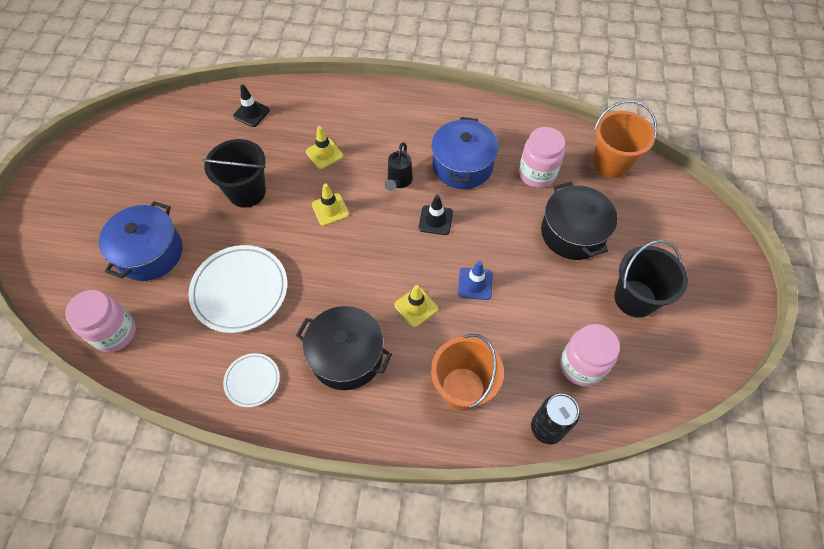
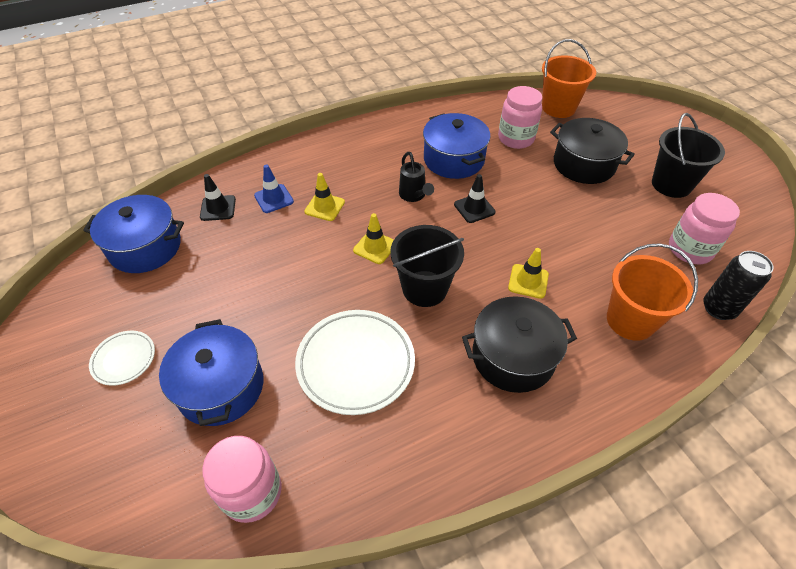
camera: 35 degrees left, 10 degrees down
(183, 120) = (145, 247): none -> blue pot
(247, 192) = (277, 275): black bucket -> black bucket (424, 288)
(252, 381) = (449, 437): white plate -> white plate (124, 359)
(475, 284) = (554, 237): blue traffic cone -> blue traffic cone (274, 199)

